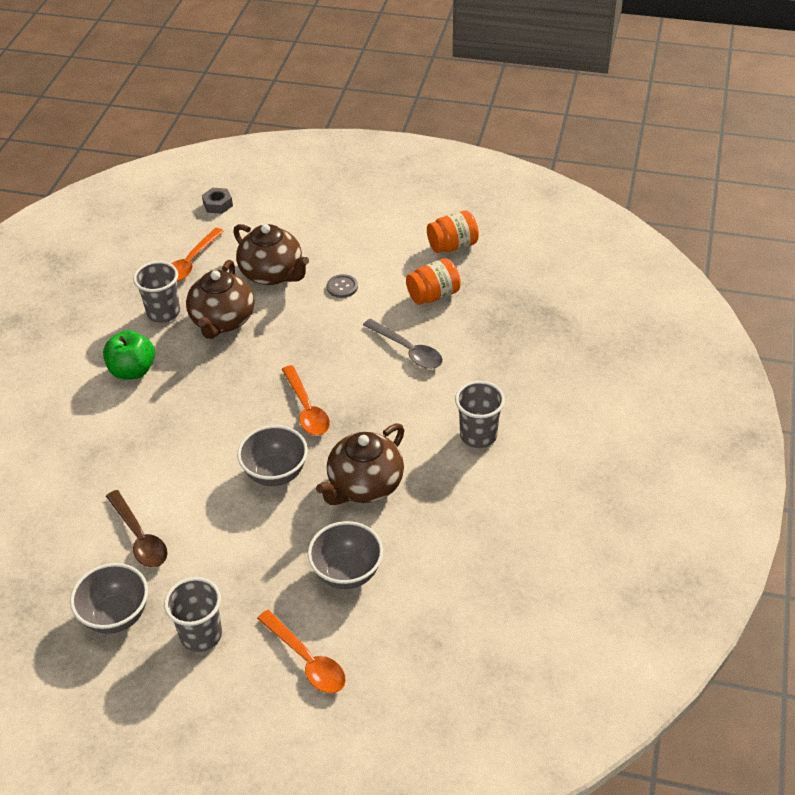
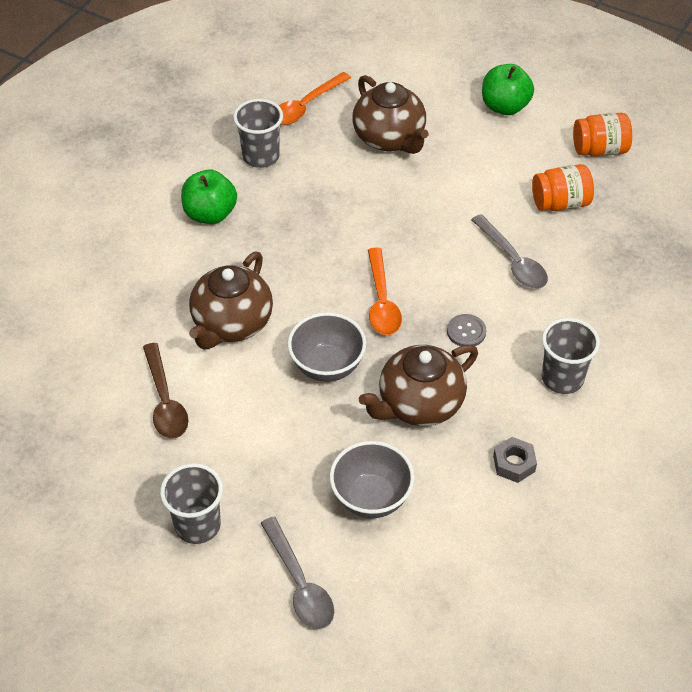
camera: 15 degrees right, 5 degrees up
(116, 616) = (117, 480): grey bowl -> none
(218, 204) = (353, 46): grey nut -> grey nut (514, 463)
(222, 321) = (320, 180): brown teapot -> brown teapot (231, 324)
(307, 660) = (300, 584): orange spoon -> grey spoon
(342, 287) = (461, 170): grey button -> grey button (466, 331)
(363, 228) = (504, 106): none -> green apple

